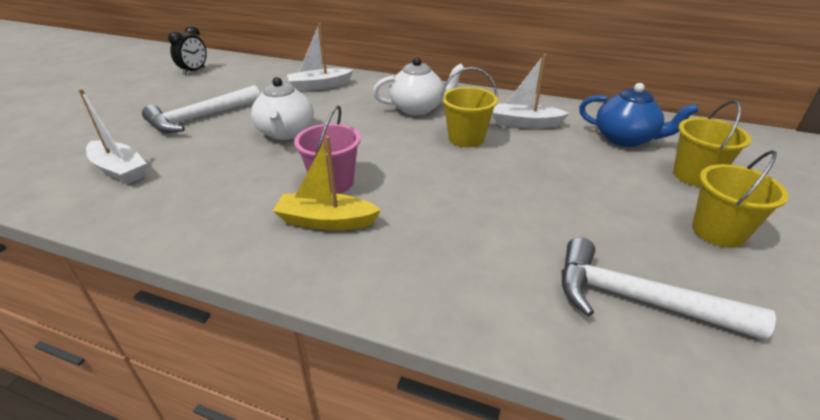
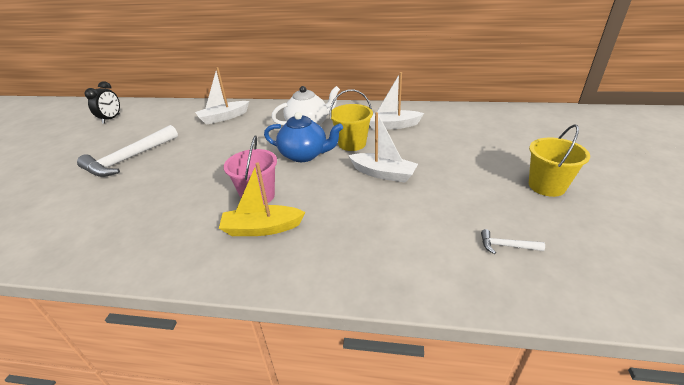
camera: 10 degrees left, 0 degrees up
(119, 170) = (70, 215): white boat -> white boat (383, 174)
(286, 133) = (207, 161): white teapot -> none
(625, 139) = (467, 127): blue teapot -> blue teapot (304, 155)
(637, 300) = (506, 246): white hammer -> white hammer, size x0.43
(695, 175) = (521, 147): yellow bucket -> none

